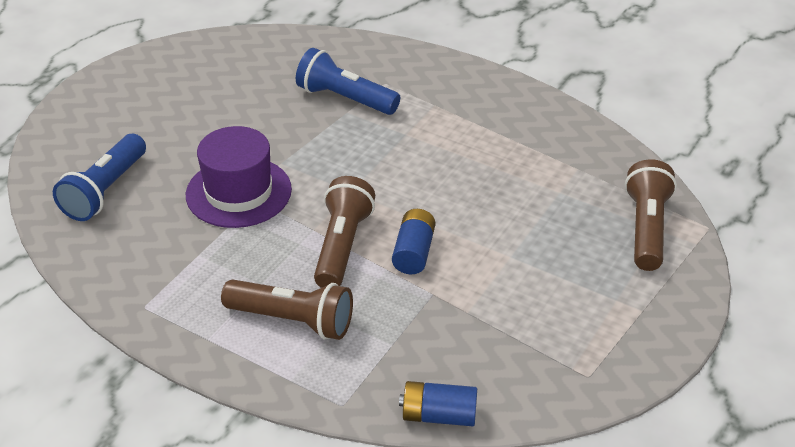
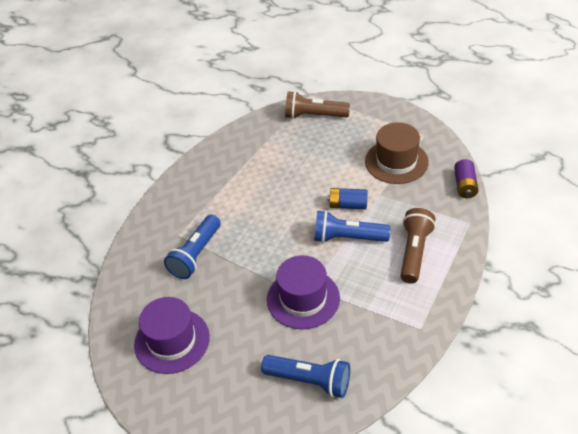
camera: 90 degrees left, 5 degrees up
(211, 82) = (172, 341): none -> purple hat
(342, 245) = (347, 238): brown flashlight -> blue flashlight
(438, 415) = (465, 185): blue battery -> purple battery
(514, 325) = (396, 161): none -> brown hat

